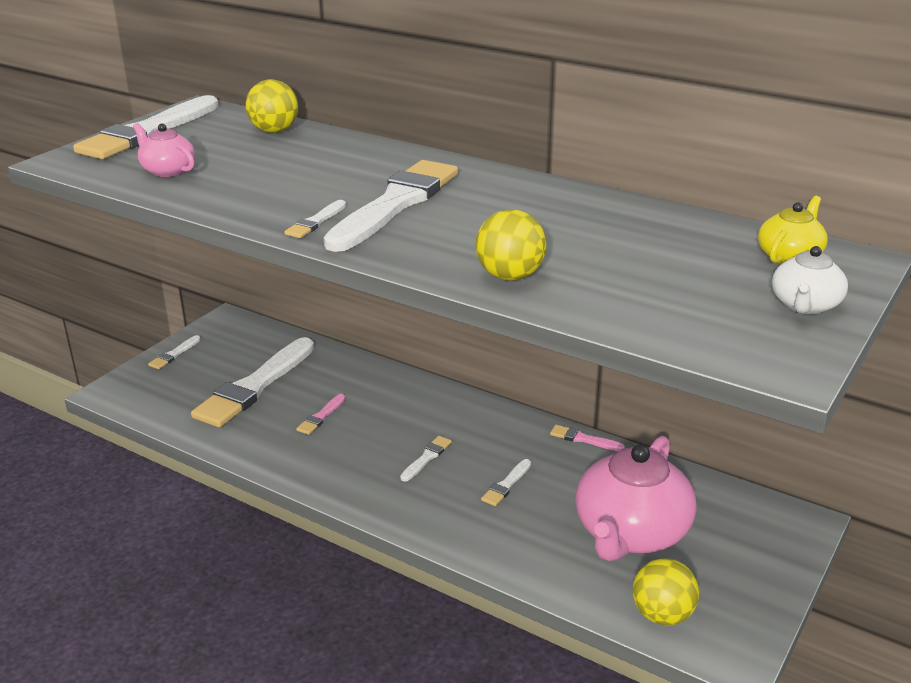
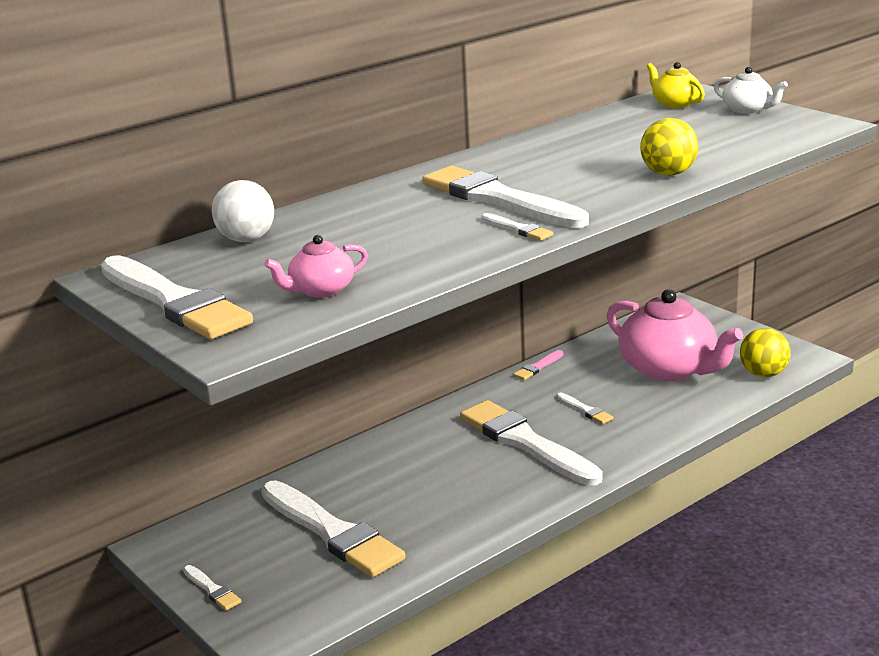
camera: 70 degrees left, 5 degrees down
(274, 131) = (246, 239): yellow ball -> white ball
(321, 416) = (421, 494): pink brush -> none
(426, 458) = (526, 443): white brush -> white brush, size x2.42

